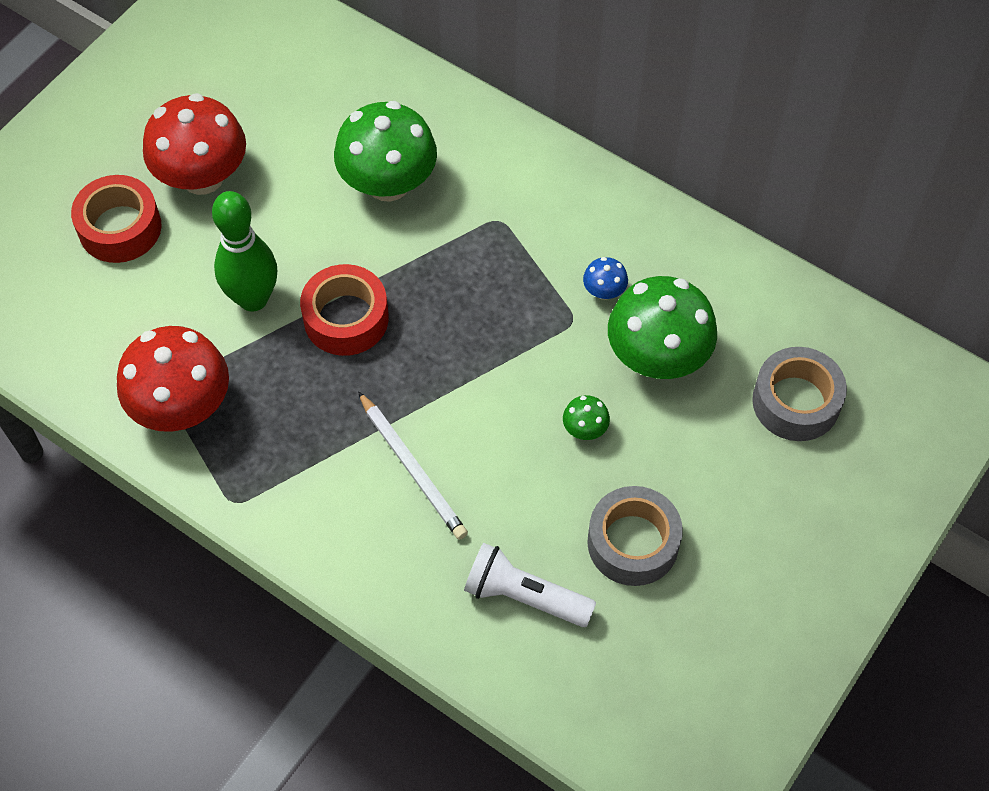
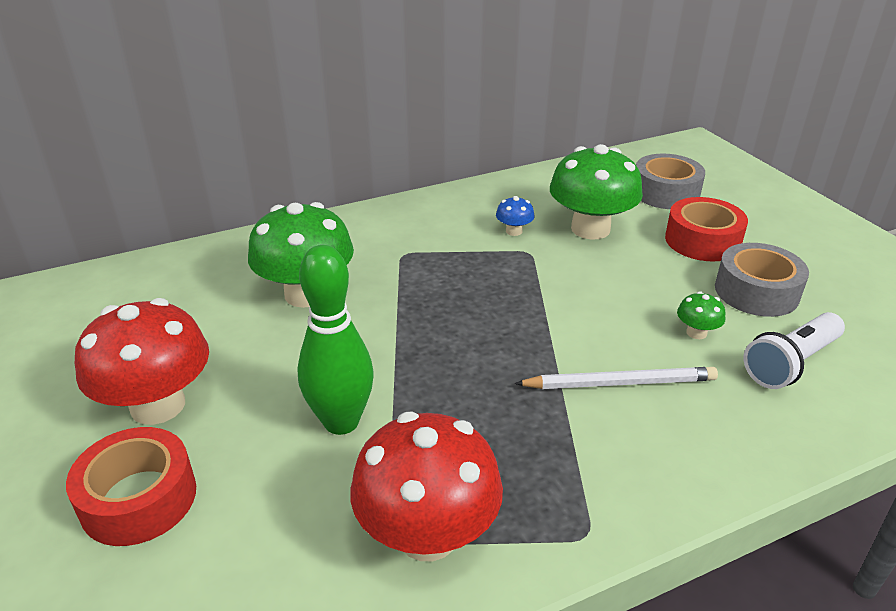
camera: 60 degrees left, 25 degrees down
(346, 318) = (422, 367): red tape -> red tape (702, 241)
(585, 429) = (635, 279): green mushroom -> green mushroom (696, 333)

